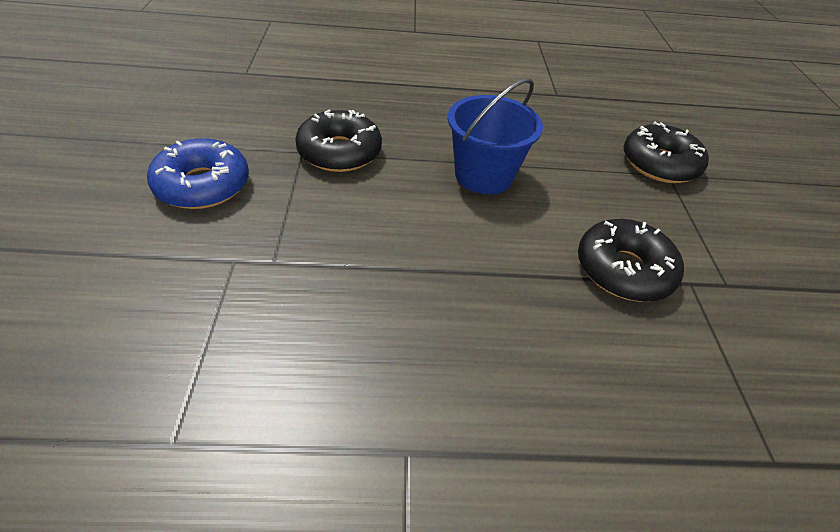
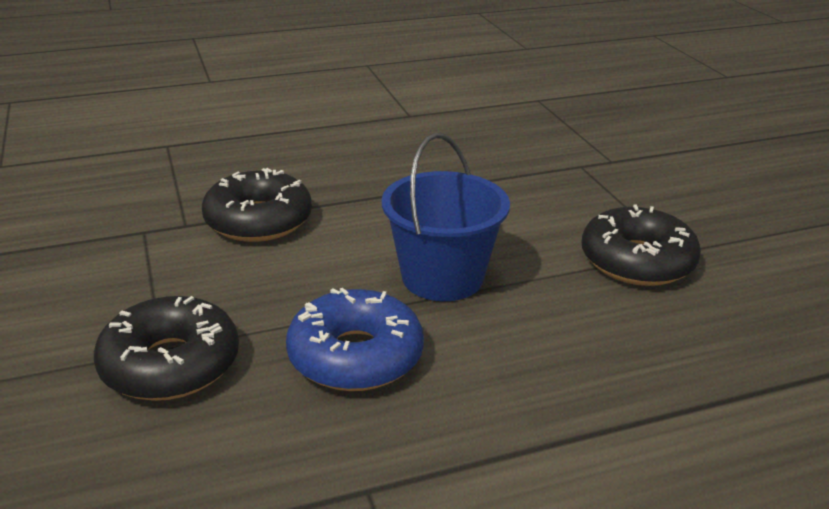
camera: 165 degrees right, 15 degrees down
(202, 185) = (718, 198): blue donut -> blue donut (355, 356)

